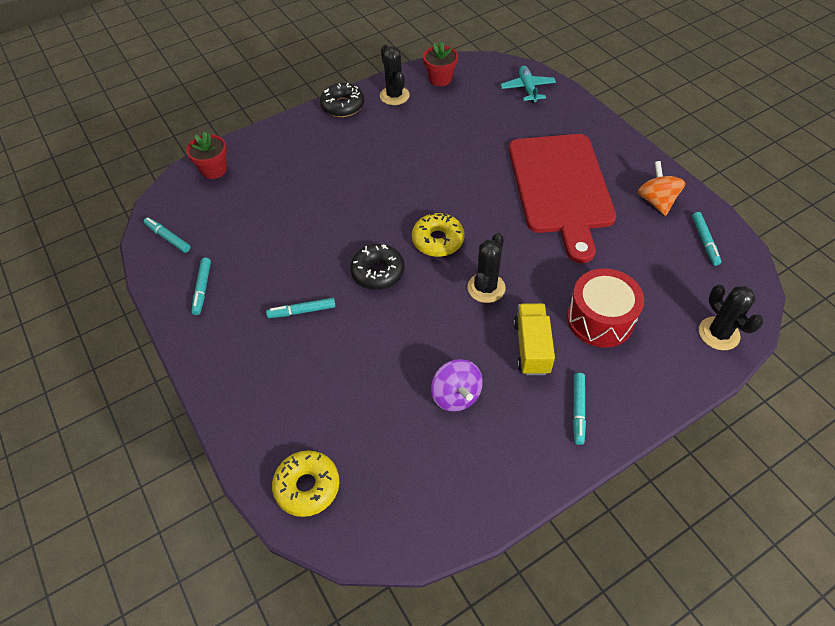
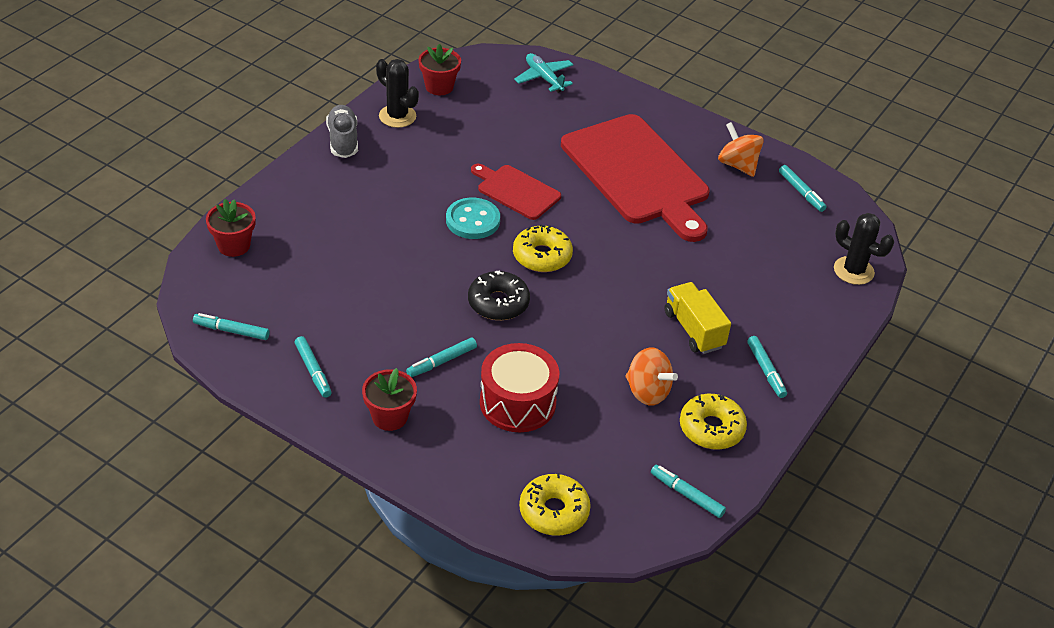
camera: 30 degrees left, 10 degrees down
(232, 348) = (390, 417): none -> red flower pot
(343, 106) = (343, 140): black donut -> grey shoe
(400, 194) = (472, 220): none -> turquoise button
(433, 515) = (687, 495): none -> turquoise marker
(450, 178) = (516, 191): none -> red cutting board
(456, 395) = (647, 392): purple spinning top -> orange spinning top
(486, 288) = (619, 288): black cactus -> none
(494, 453) = (711, 428): none -> yellow donut
(600, 319) = (743, 287): red drum -> red drum (517, 402)

